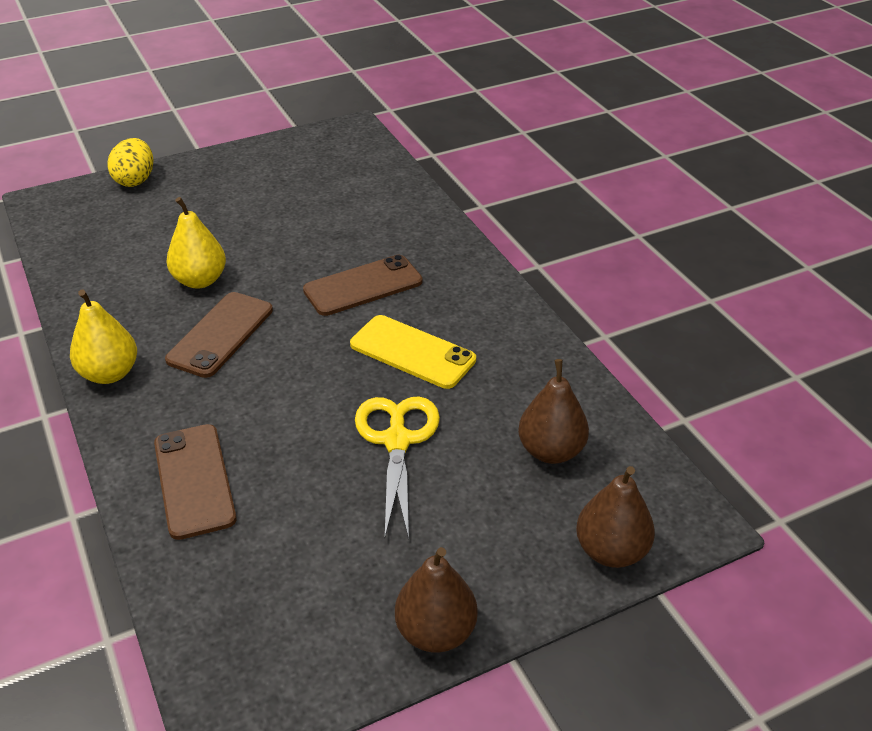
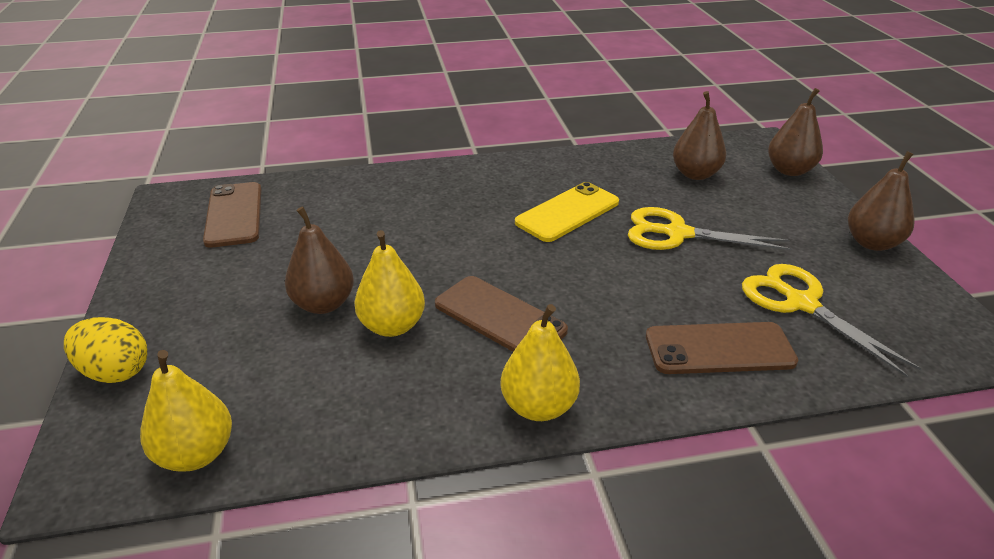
camera: 75 degrees left, 5 degrees down
(61, 234) = (196, 454): none -> yellow pear
(222, 241) = (323, 304): none -> brown pear
(282, 548) = (801, 303): none -> yellow scissors
(363, 286) = (461, 225): brown phone -> brown phone (234, 215)

